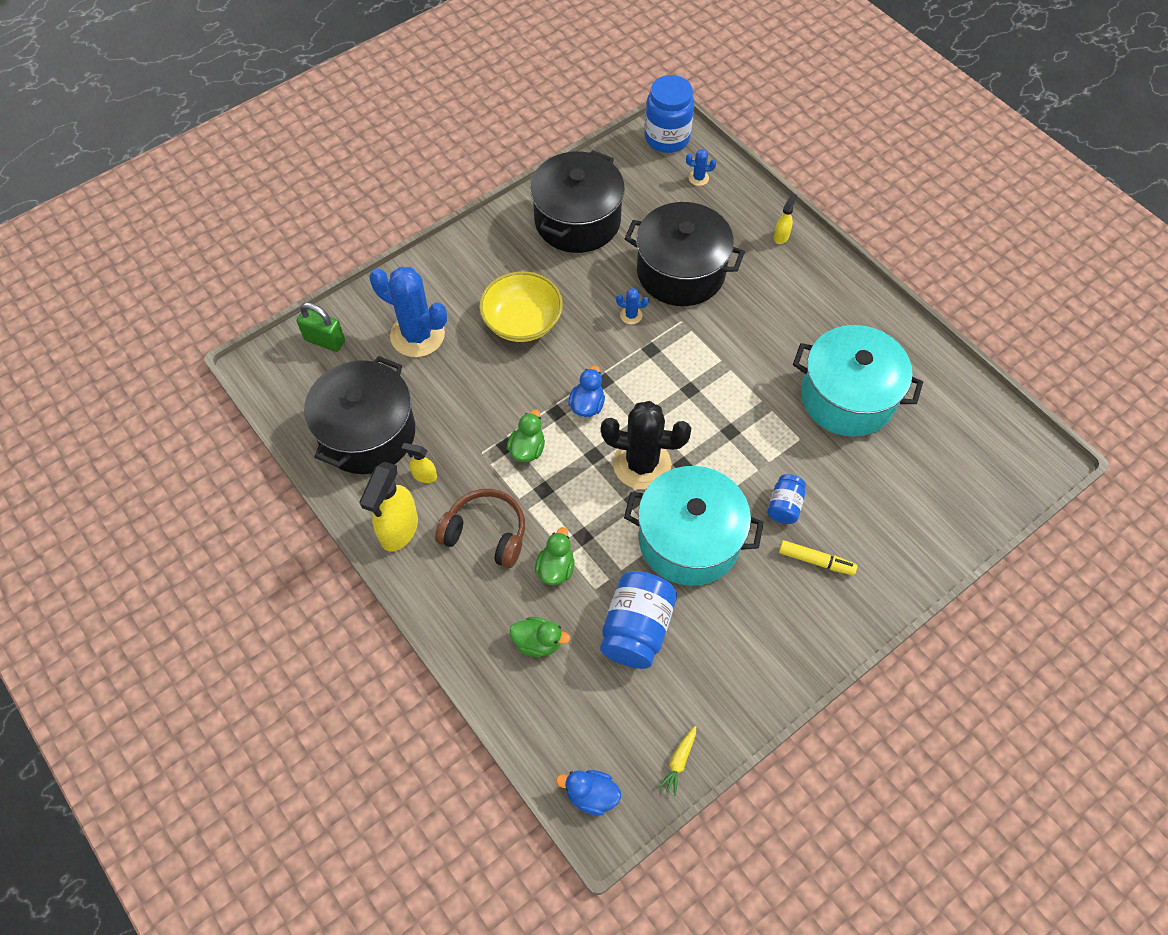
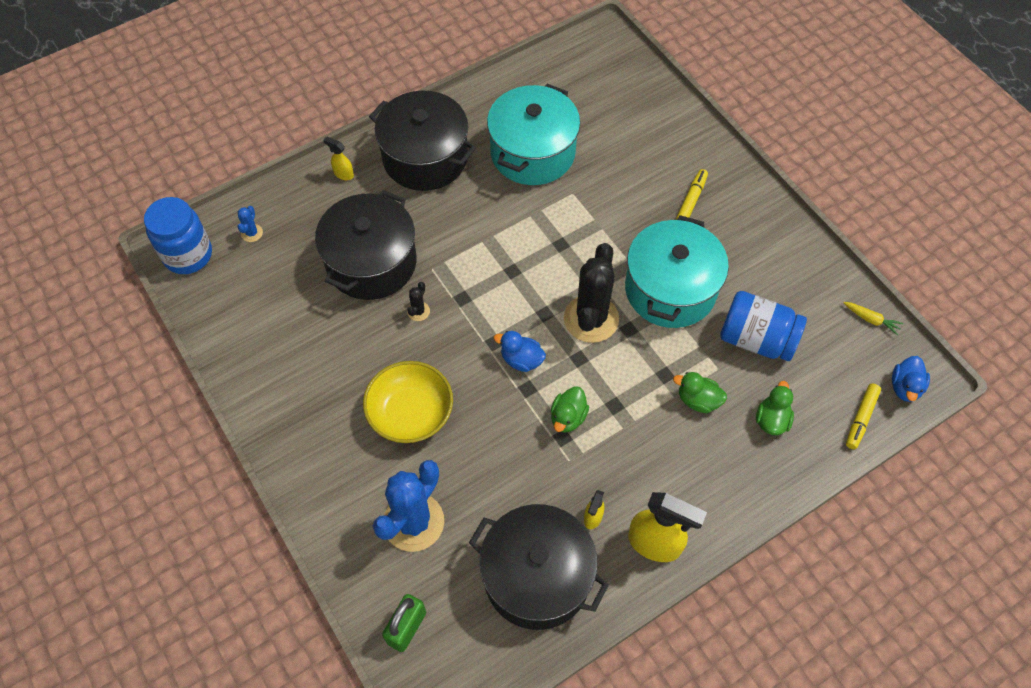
camera: 85 degrees left, 0 degrees up
(486, 533) = (661, 460): brown headphones -> none
(527, 449) = (568, 417): green duck -> green duck turned 90 degrees counterclockwise
(546, 740) = (861, 419): none -> yellow marker
(577, 220) = (284, 350): black pot -> black pot (425, 158)
(631, 315) = (418, 311): blue cactus -> black cactus
(784, 506) = (639, 214): blue jar -> none

